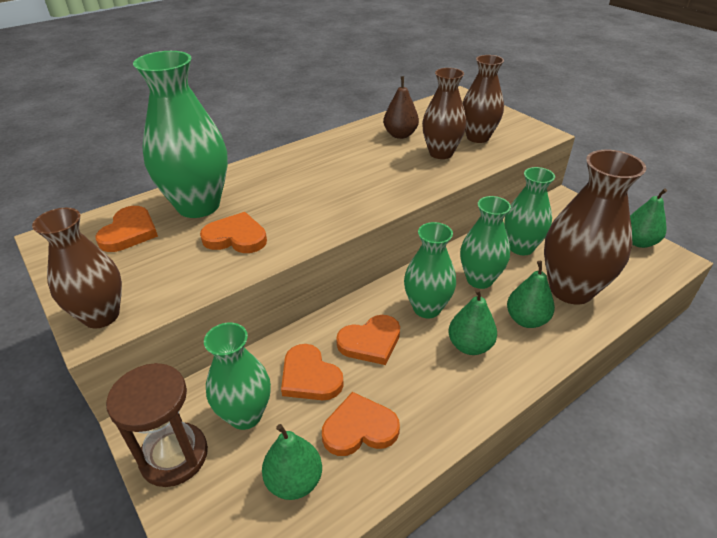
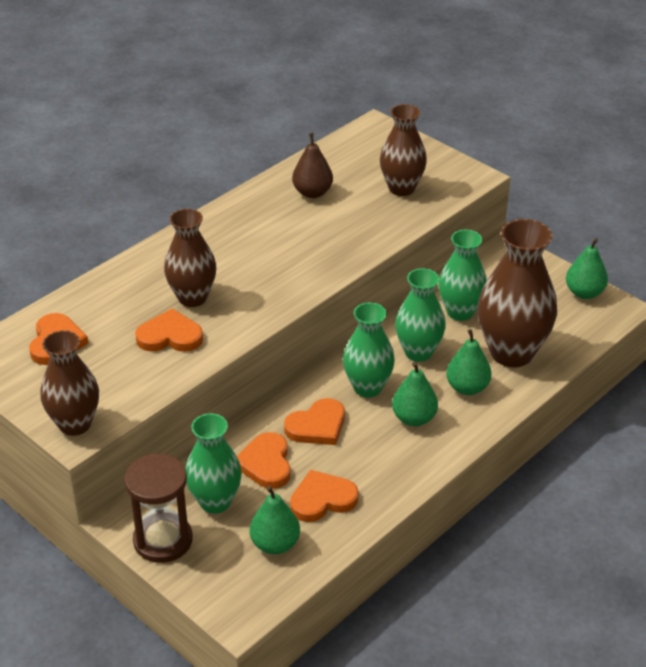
camera: 10 degrees left, 0 degrees up
(198, 206) = (115, 305): green vase -> none
(310, 377) = (266, 463): orange heart -> orange heart turned 45 degrees clockwise
(441, 153) = (362, 214): brown vase -> brown vase (192, 298)

